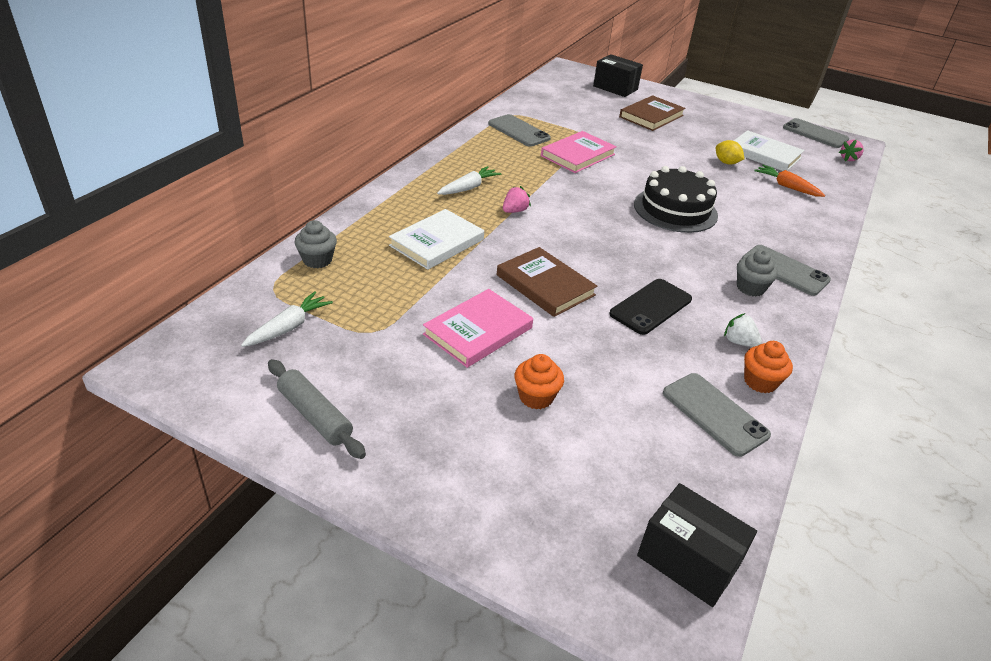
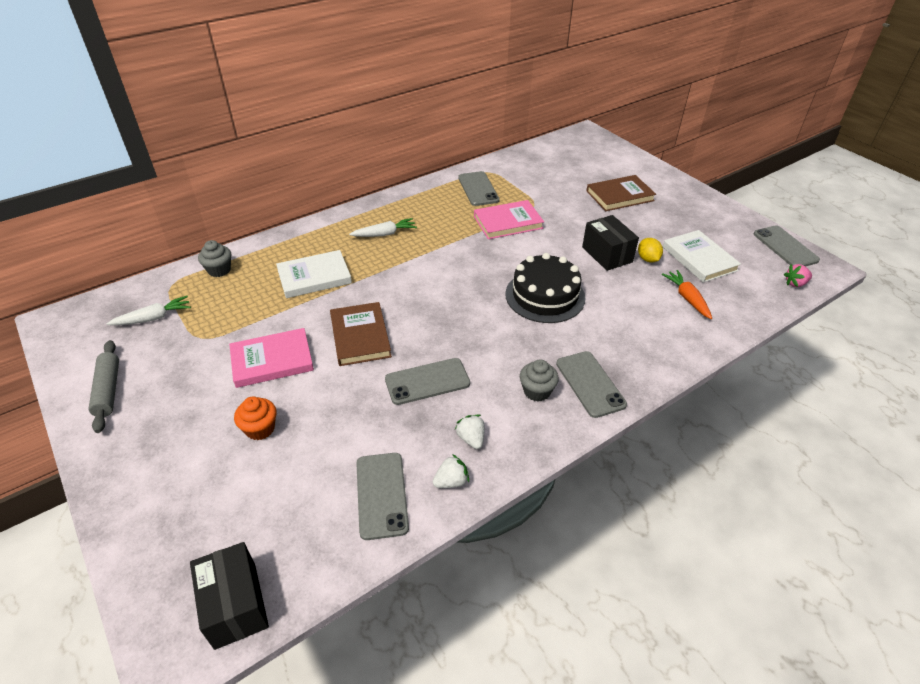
camera: 30 degrees right, 5 degrees up
(514, 211) = (401, 263): pink strawberry -> none
(615, 88) = (613, 160): black box -> black box (607, 254)
(651, 306) = (427, 381): black phone -> grey phone
(760, 382) = (451, 481): orange cupcake -> white strawberry

